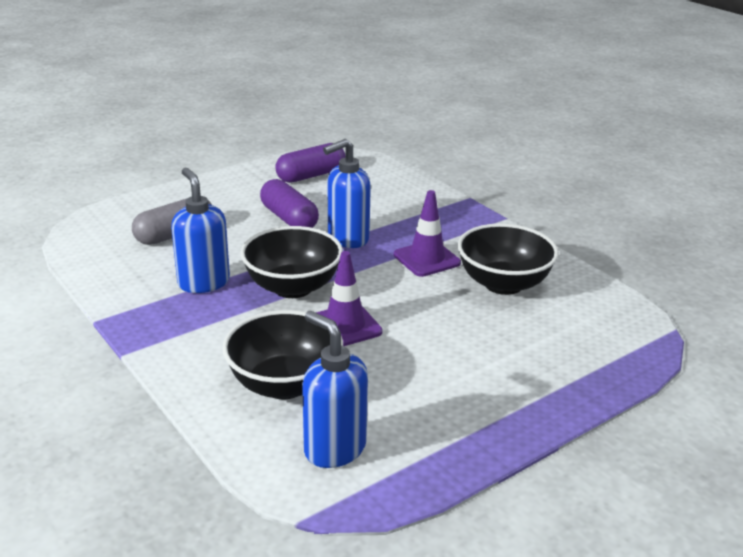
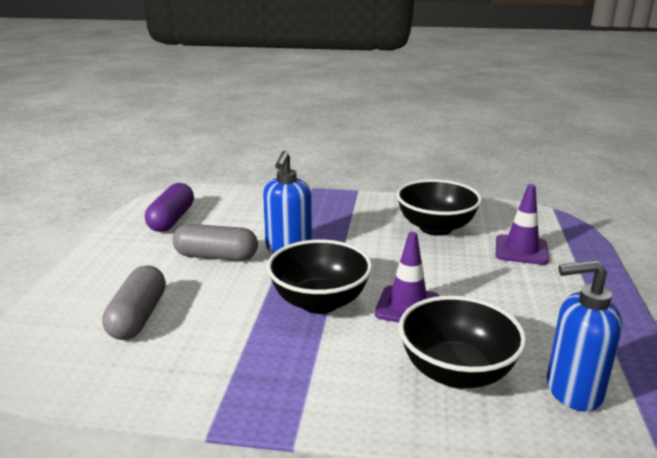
camera: 45 degrees left, 5 degrees down
(203, 282) = (243, 339): blue soap dispenser -> none
(289, 218) = (216, 256): purple capsule -> grey capsule
(426, 259) = (365, 236): purple traffic cone -> purple traffic cone (521, 250)

